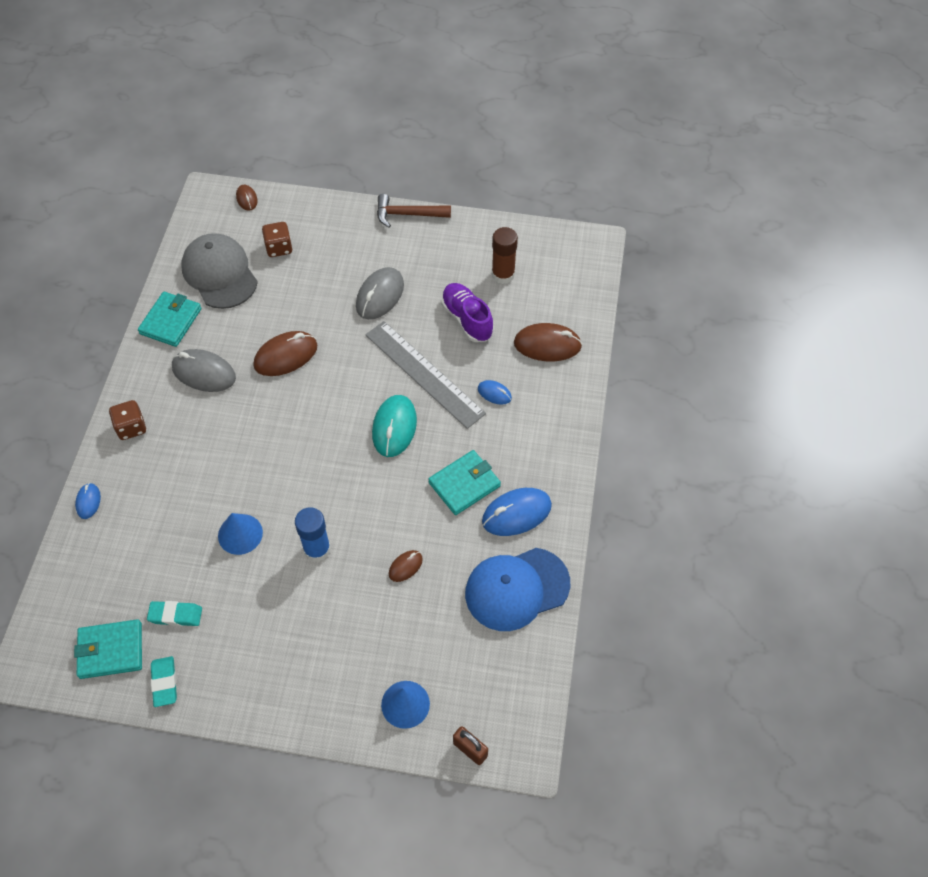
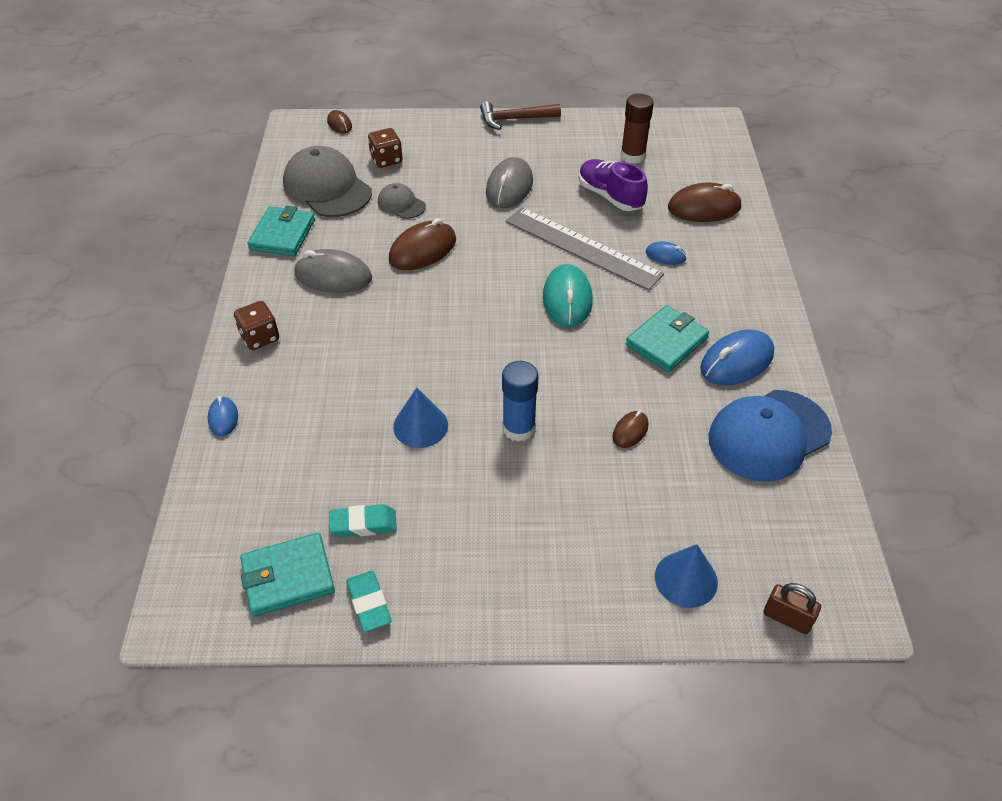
camera: 10 degrees left, 10 degrees down
(279, 301) = (401, 204): none -> grey cap

